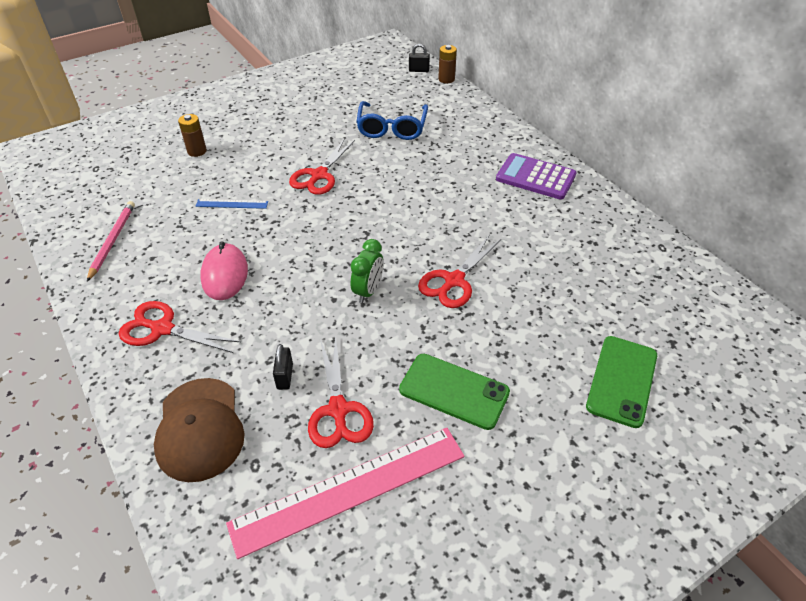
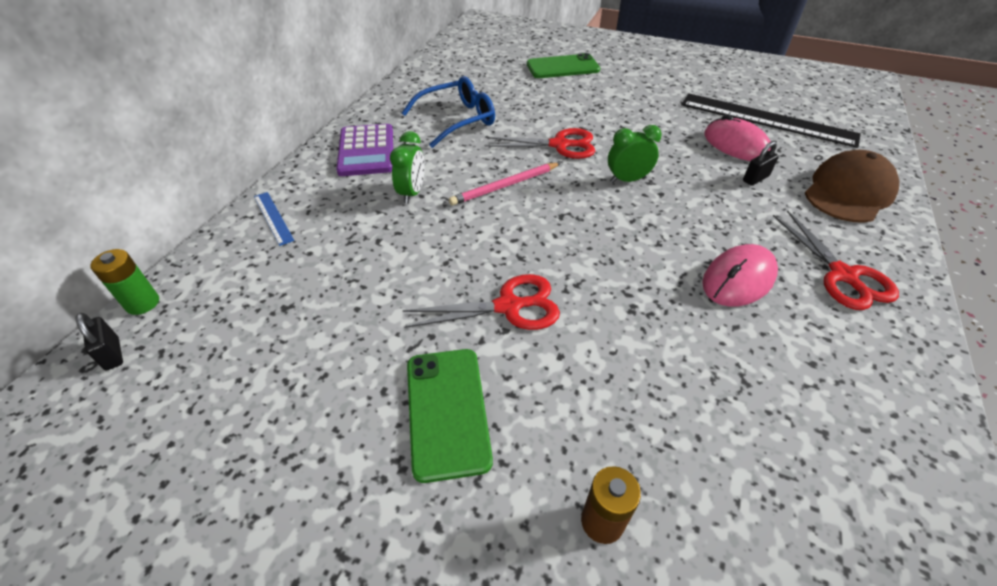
camera: 125 degrees left, 0 degrees up
(112, 241) = (861, 437): pink pencil -> pink pencil (505, 186)
(232, 204) = (650, 357): blue ruler -> blue ruler (273, 217)
(338, 410) = (736, 145): red scissors -> pink mouse
(350, 489) = (766, 119): pink ruler -> black ruler
(392, 128) = (338, 294): blue glasses -> blue glasses (457, 120)
(446, 79) = (142, 303): brown battery -> green battery
(454, 391) = (653, 111): green phone -> green phone (447, 411)
(459, 179) = (412, 193): none -> green clock

